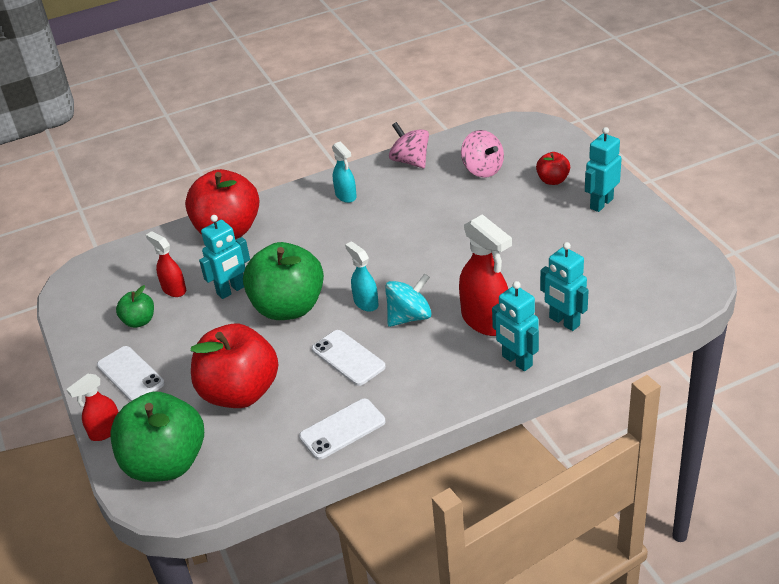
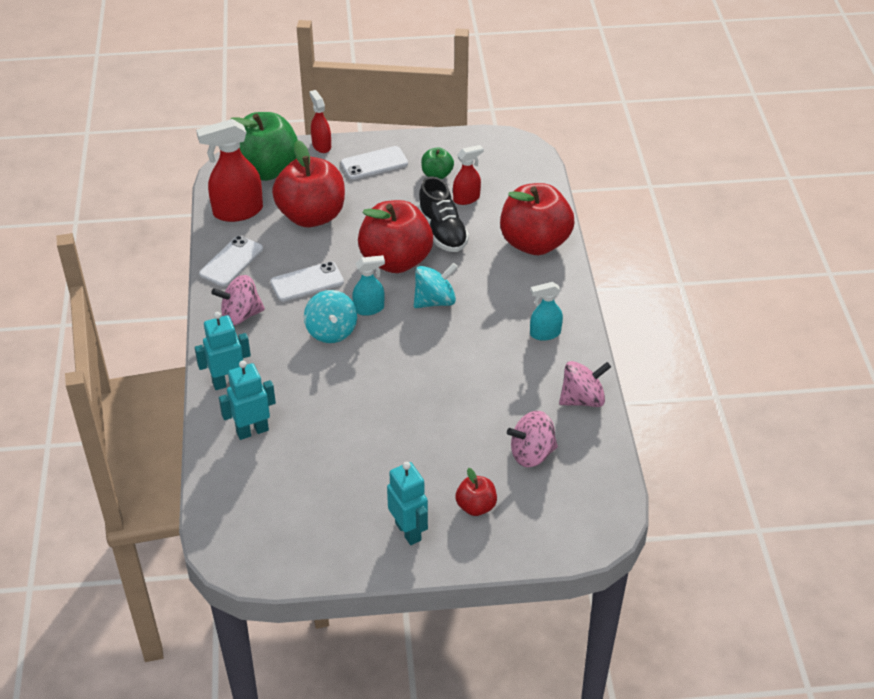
camera: 105 degrees right, 5 degrees up
(231, 290) = (442, 231): turquoise robot -> black shoe
(288, 307) = (396, 260): green apple -> red apple
(335, 266) = (435, 301): none -> turquoise spinning top
(342, 429) = (231, 261): white phone -> white phone turned 45 degrees clockwise
(421, 388) = (241, 315): none -> pink spinning top
(485, 321) = (291, 378): red spray bottle -> red spray bottle (237, 211)

